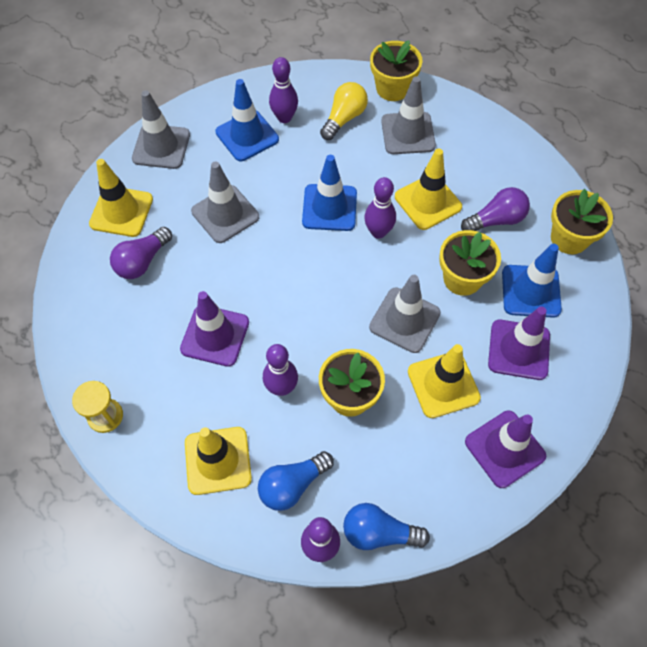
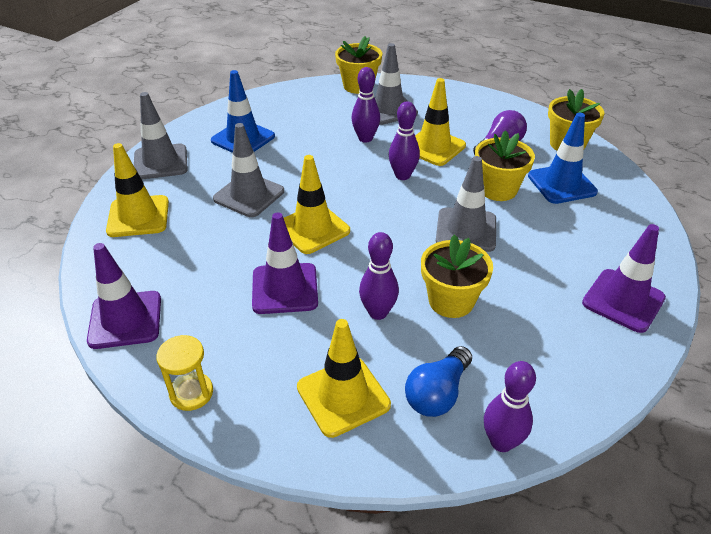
camera: 20 degrees left, 20 degrees down
(142, 261) = (178, 249): purple light bulb -> none
(284, 118) = (272, 120): purple bowling pin -> purple bowling pin (365, 138)
(329, 208) = (348, 169): blue traffic cone -> none
(344, 118) = (327, 111): yellow light bulb -> none
(379, 532) = (554, 408): blue light bulb -> none
(443, 384) = (533, 267): yellow traffic cone -> yellow traffic cone (313, 229)
(518, 349) = (581, 225): purple traffic cone -> purple traffic cone (125, 320)

